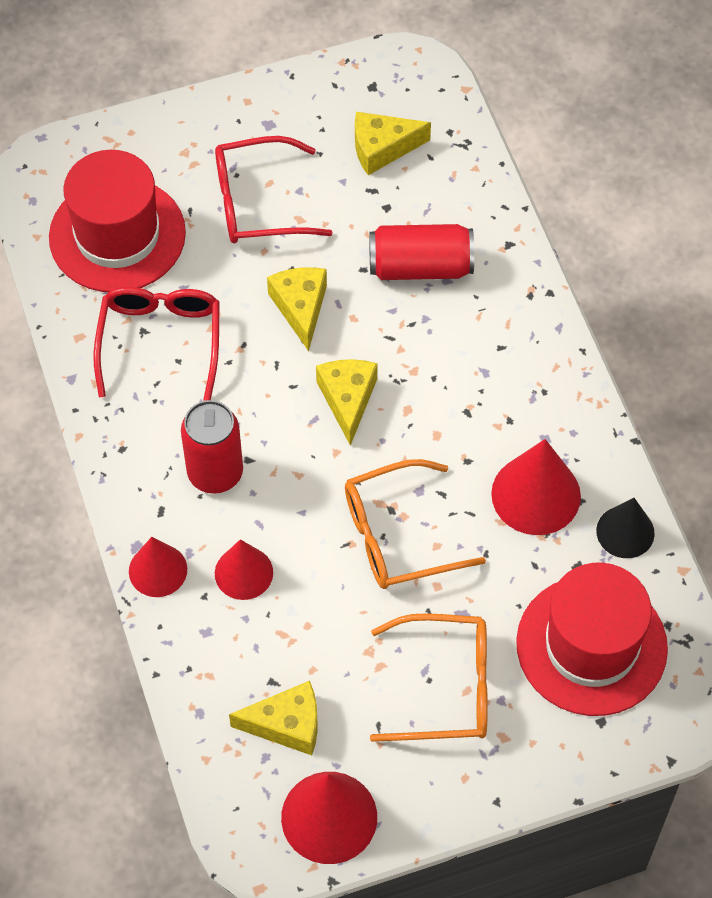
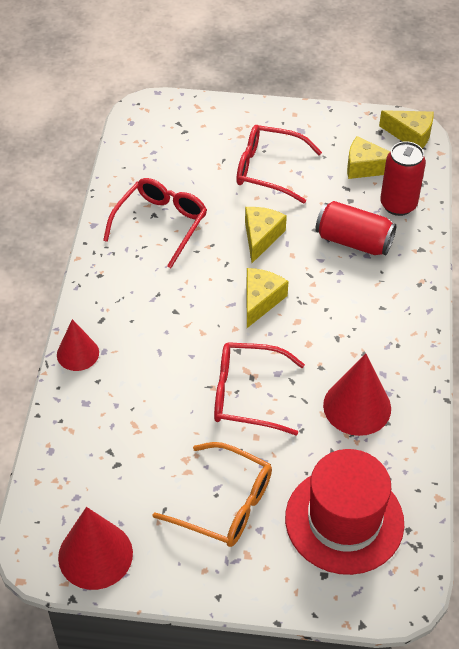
camera: 25 degrees right, 10 degrees down
(117, 235) = (170, 158): red hat -> none
(215, 473) = (149, 311): red can -> red can (398, 205)
(243, 573) = (131, 377): red cone -> none
(287, 725) = (103, 482): yellow cheese -> yellow cheese (410, 135)
(398, 535) = (247, 395): orange glasses -> red glasses
(625, 532) = (408, 455): black cone -> none

